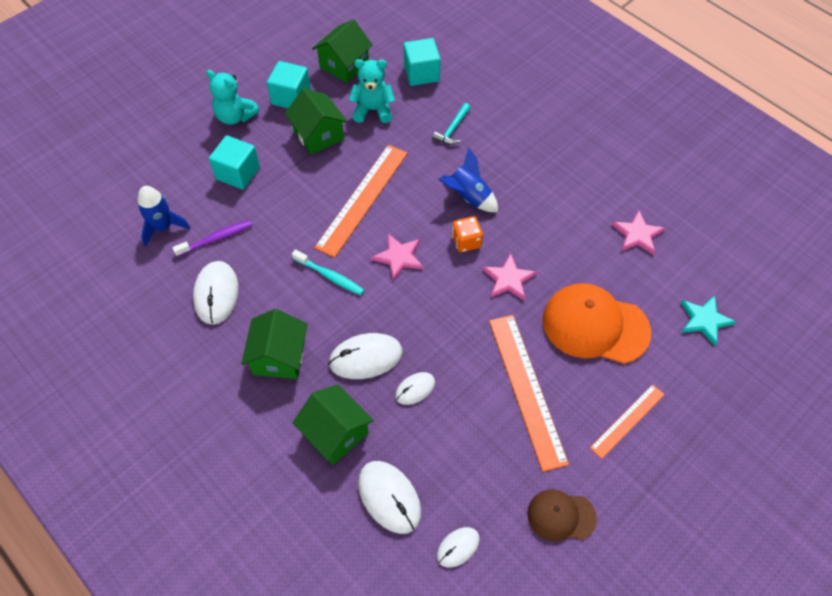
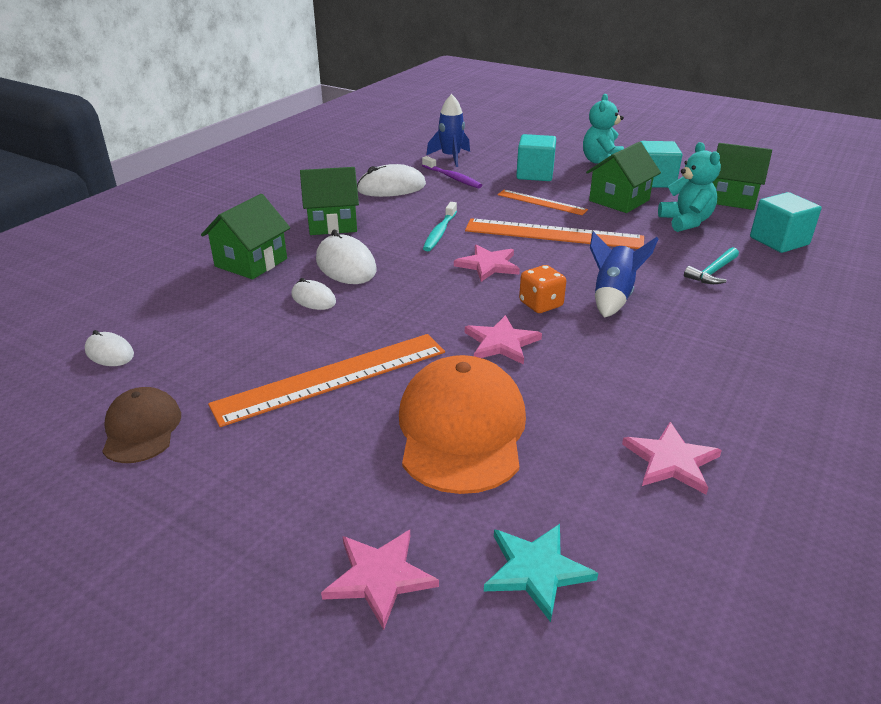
camera: 75 degrees right, 25 degrees down
(389, 497) = (176, 302): white mouse -> none
(452, 129) = (712, 272): turquoise hammer -> turquoise hammer turned 60 degrees counterclockwise
(627, 420) = (299, 482): orange ruler -> orange ruler (541, 202)
(702, 390) = (379, 577): none -> pink star

